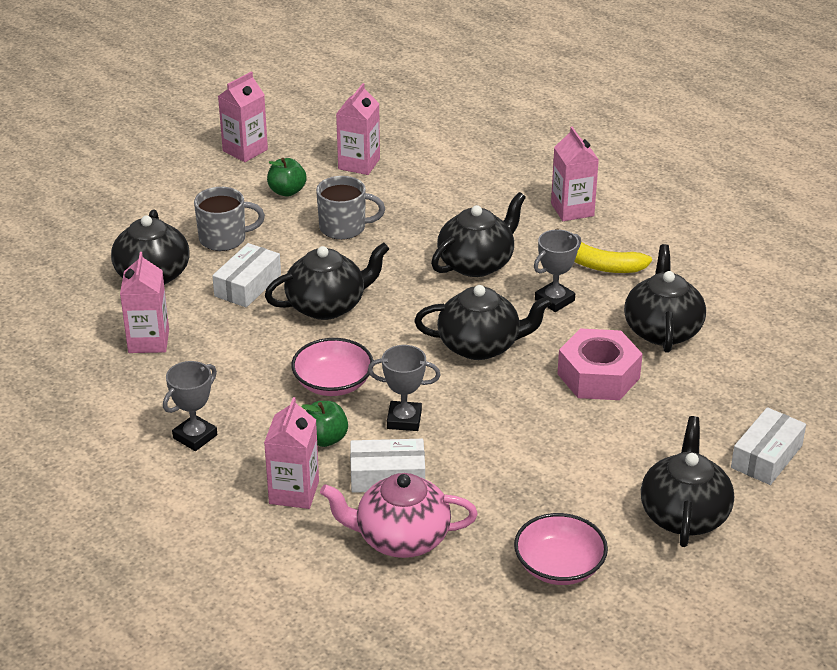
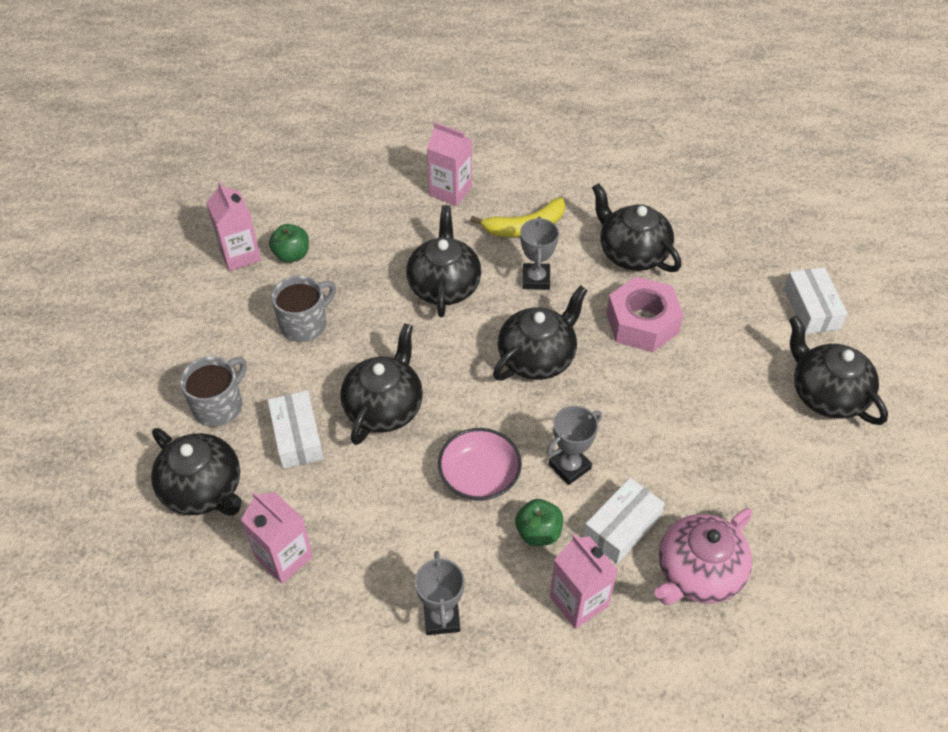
camera: 45 degrees left, 15 degrees up
(245, 150) = (125, 305): pink carton -> none
(287, 191) = (213, 321): green apple -> green apple (292, 255)
(559, 566) = (814, 503): pink bowl -> none

